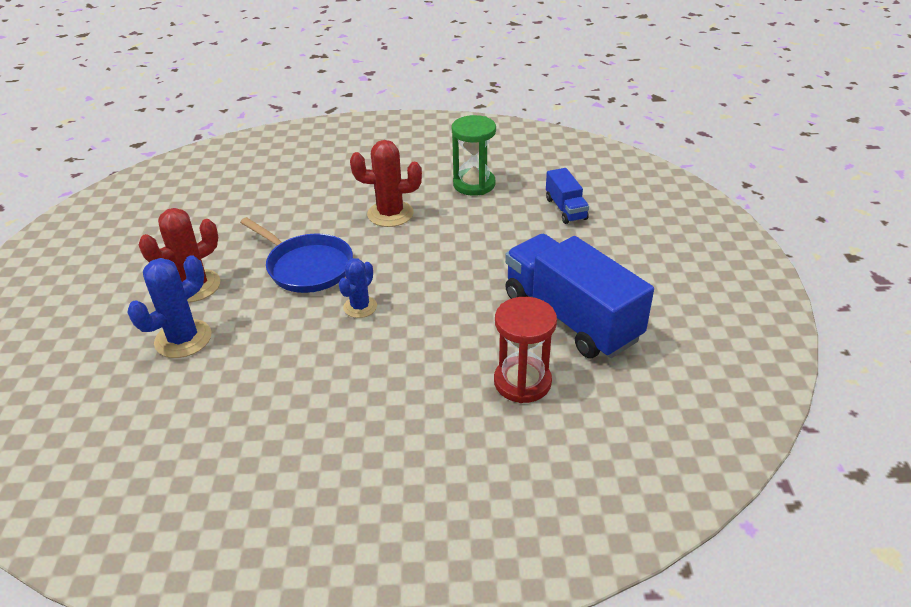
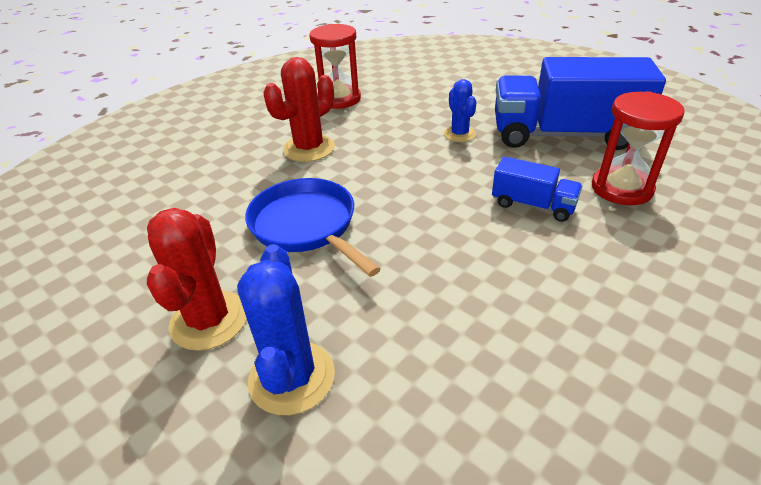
camera: 45 degrees left, 0 degrees up
(306, 267) = (307, 226): blue pan -> blue pan turned 120 degrees counterclockwise
(360, 307) = (416, 222): blue cactus -> blue cactus (459, 134)
(474, 184) = (339, 99): green hourglass -> red hourglass
(565, 209) = (432, 82): blue truck -> blue truck (533, 205)

